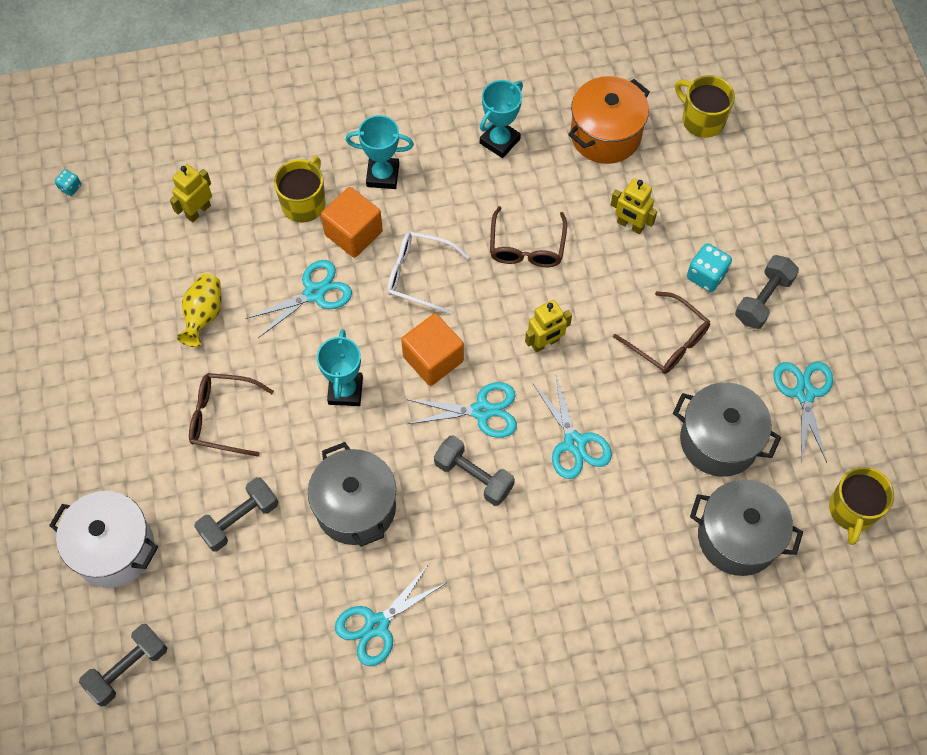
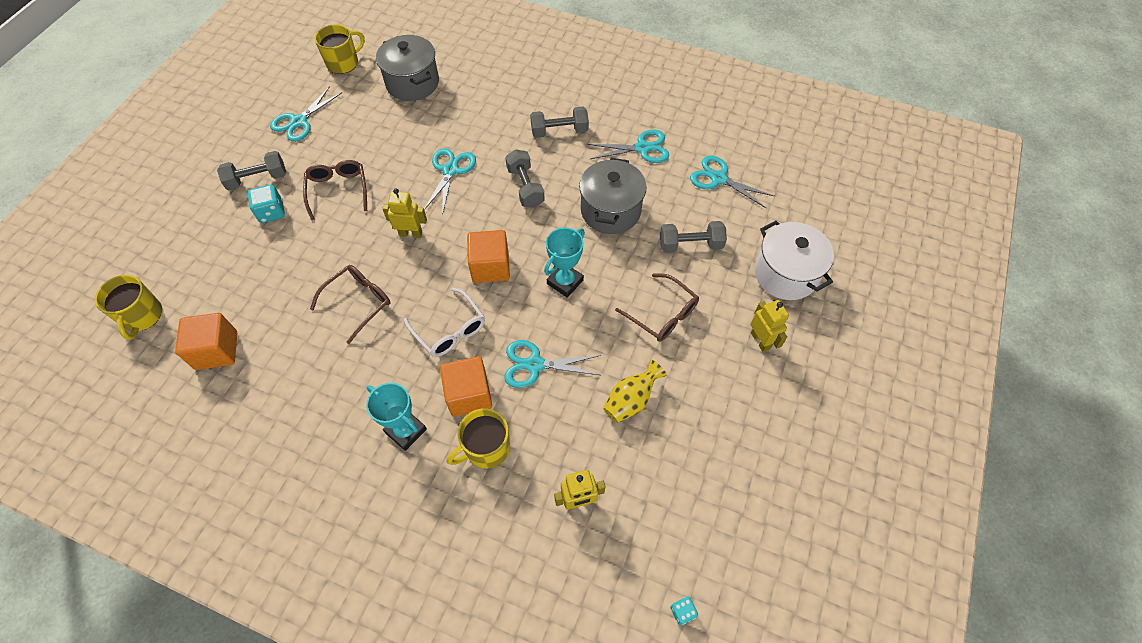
camera: 145 degrees left, 5 degrees down
(128, 668) = (807, 204): grey dumbbell -> grey dumbbell (559, 131)
(482, 411) = (488, 218): turquoise scissors -> turquoise scissors (718, 179)
(499, 141) = (293, 399): turquoise trophy -> none
(605, 135) = (216, 350): orange pot -> orange cube
(630, 225) = (278, 273): yellow robot -> yellow robot (760, 341)
(719, 441) = (371, 127): grey pot -> none

